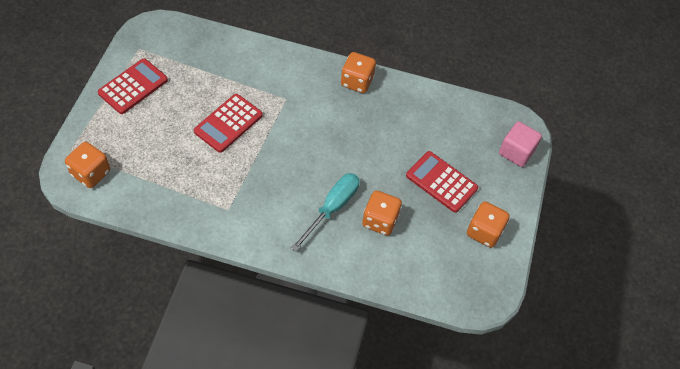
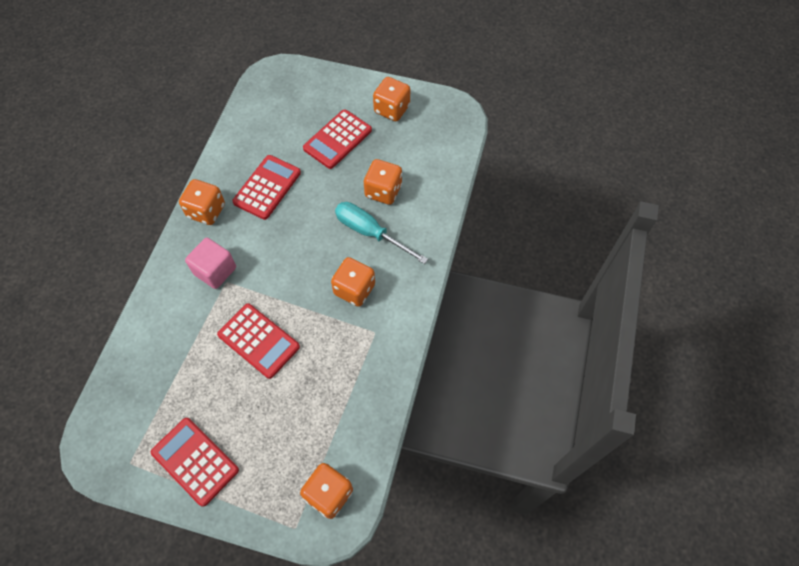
camera: 85 degrees left, 5 degrees up
(272, 194) = (354, 289): none -> orange dice
(382, 125) = (267, 187): none -> red calculator
(516, 152) = (303, 79): pink cube -> pink cube (215, 271)

